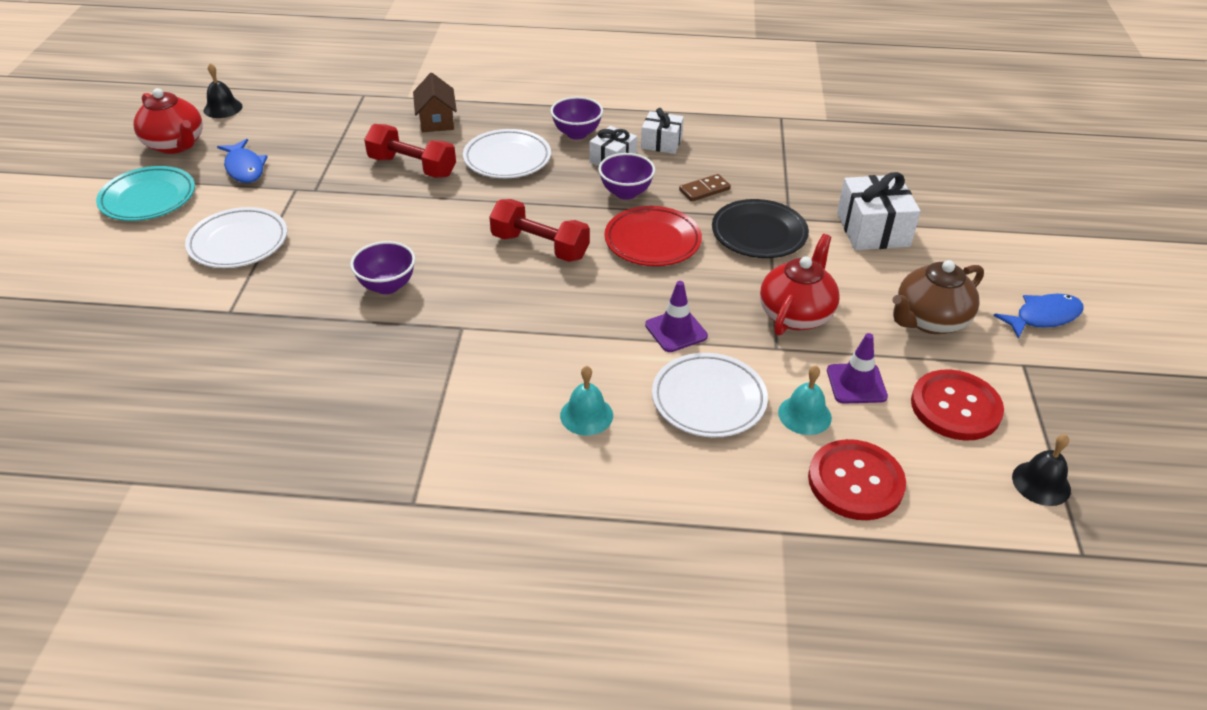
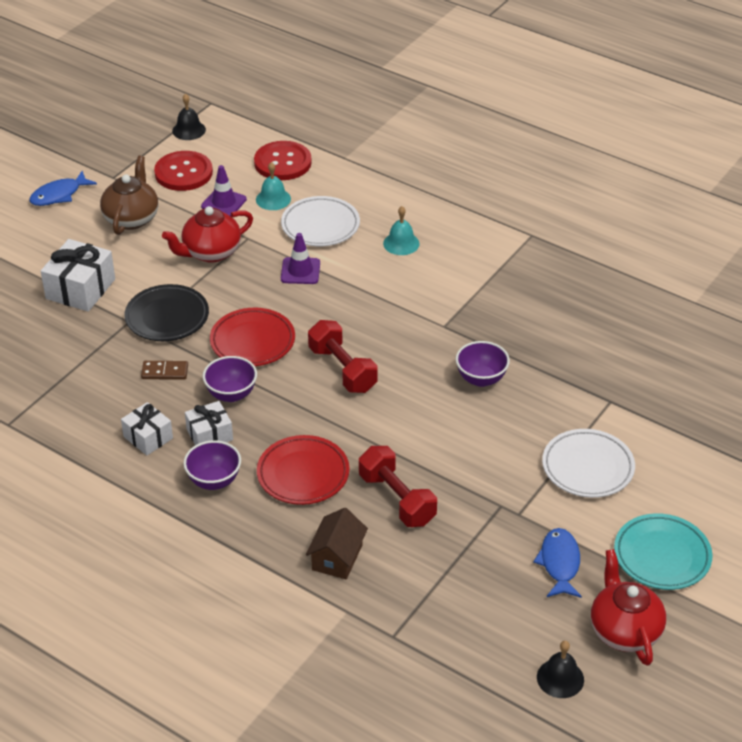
camera: 150 degrees left, 0 degrees up
(507, 159) = (303, 474): white plate -> red plate
(929, 321) = (131, 218): brown teapot -> brown teapot turned 75 degrees counterclockwise
(1043, 317) = (59, 195): blue fish -> blue fish turned 45 degrees counterclockwise

